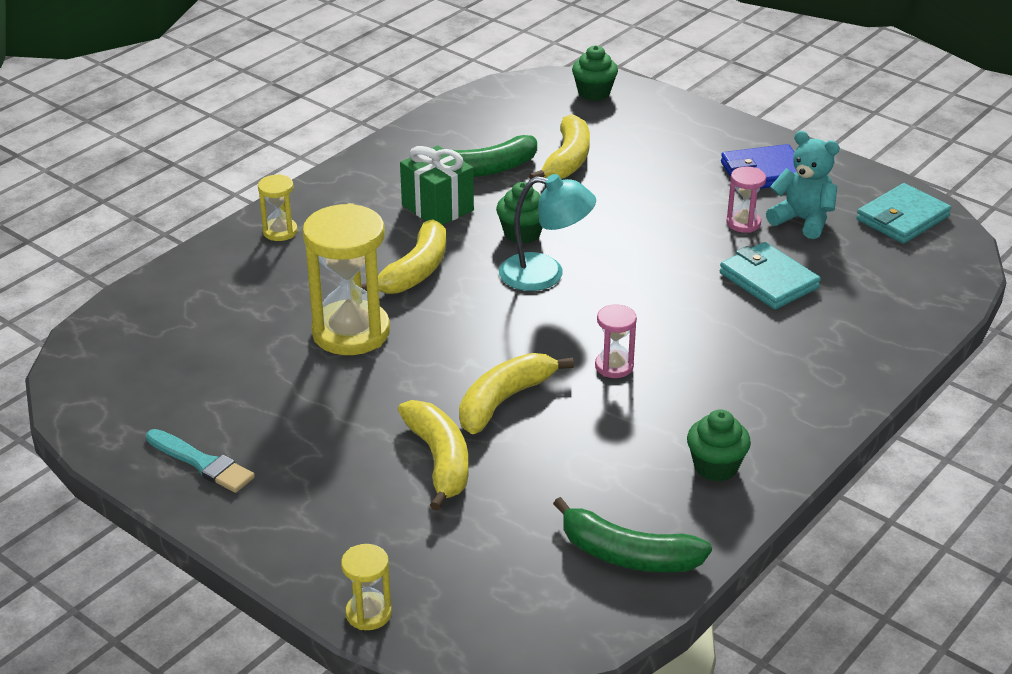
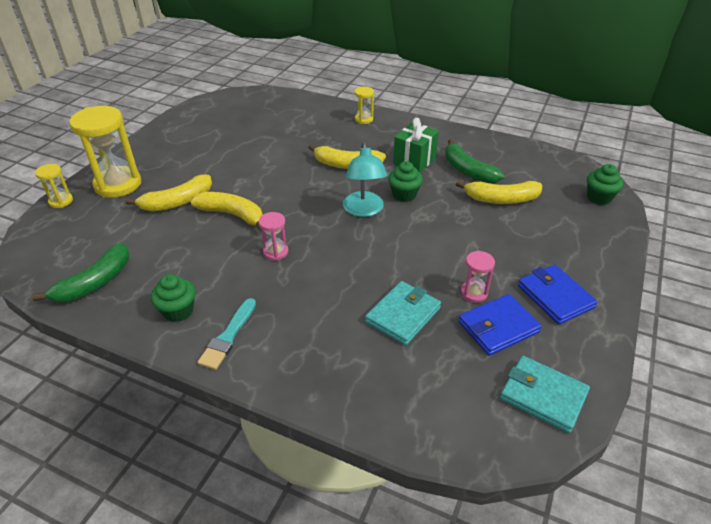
camera: 75 degrees right, 5 degrees up
(202, 463) = (171, 137): turquoise brush -> turquoise brush (228, 337)
(351, 332) = (282, 156): yellow hourglass -> yellow hourglass (118, 184)
(628, 555) = (95, 282): green banana -> green banana turned 150 degrees counterclockwise
(802, 220) = (498, 327): turquoise teddy bear -> blue wallet

